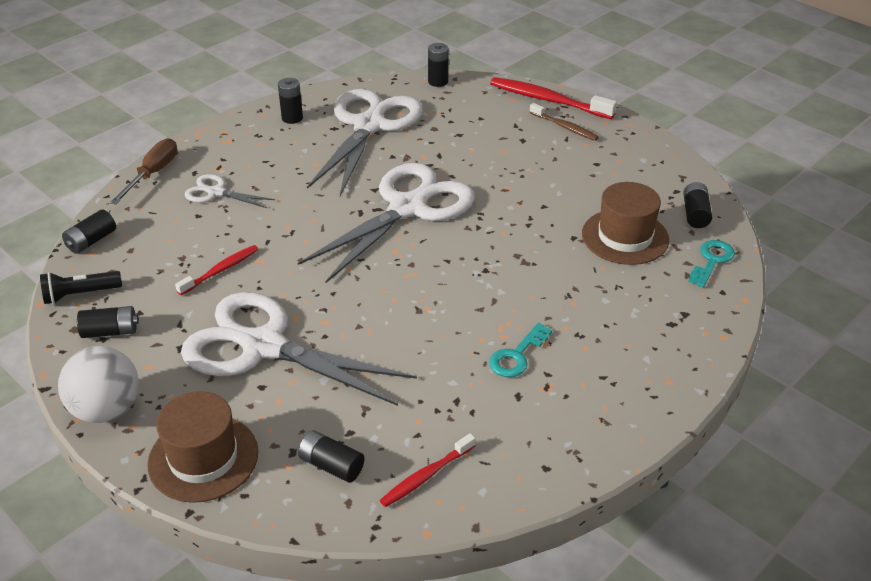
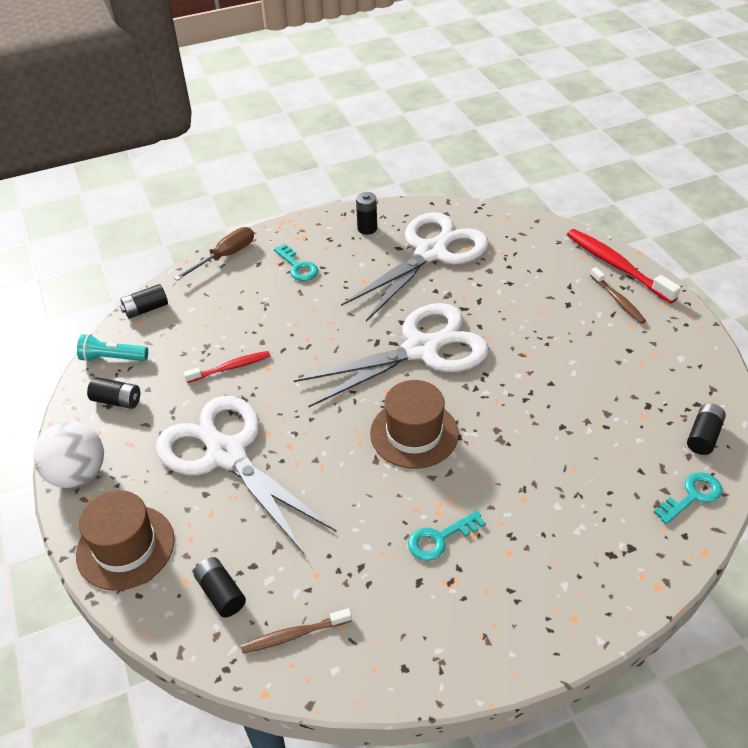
camera: 25 degrees right, 5 degrees up
(80, 294) = (113, 358): black flashlight -> turquoise flashlight
(216, 192) = (266, 288): white scissors -> none
(239, 166) = (298, 266): none -> turquoise key
(426, 476) = (294, 635): red toothbrush -> brown toothbrush
(438, 82) = (519, 220): black battery -> none
(625, 237) = (614, 441): brown hat -> brown hat (414, 433)

